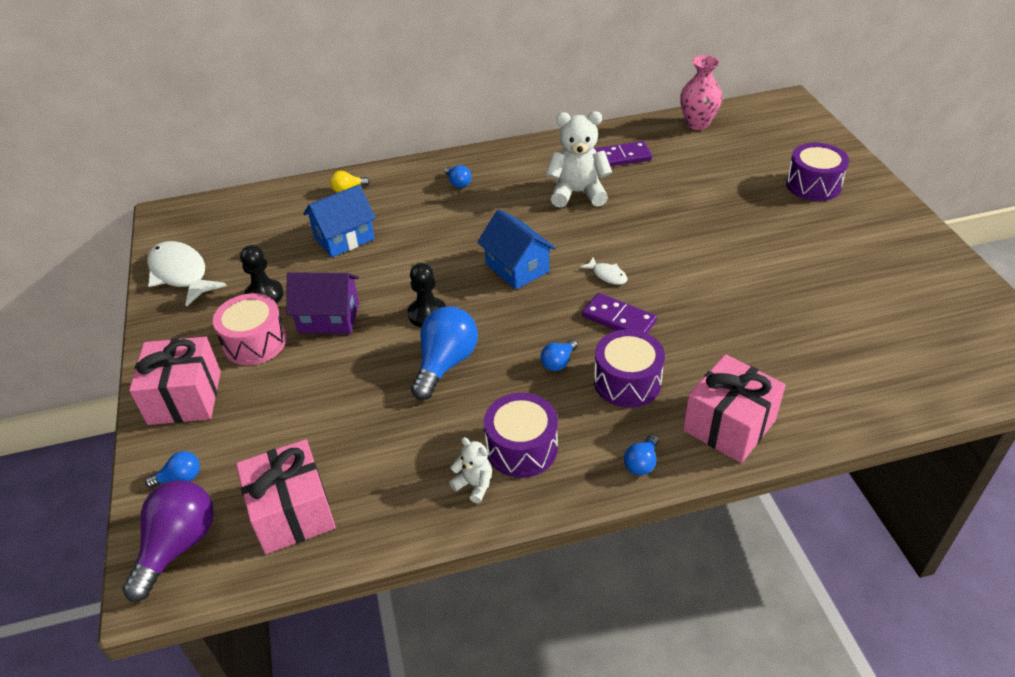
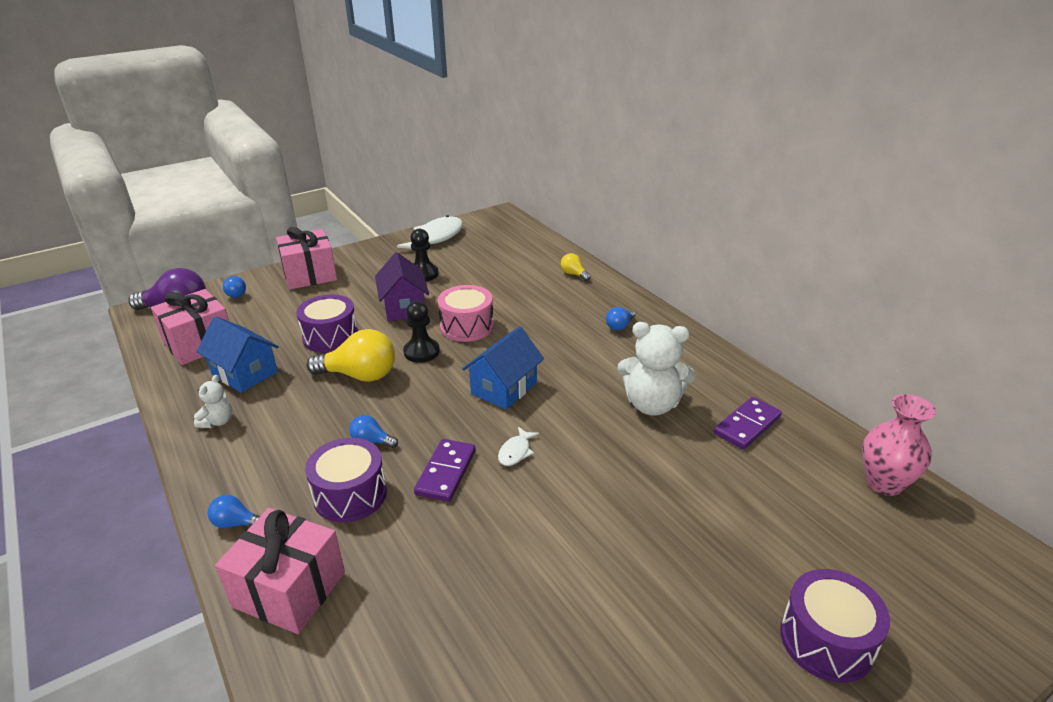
camera: 70 degrees right, 10 degrees down
(255, 342) = (369, 284): pink drum -> pink drum (467, 326)
(344, 238) = (506, 289): blue house -> blue house (244, 373)
(446, 363) = (360, 375): blue light bulb -> yellow light bulb
(522, 448) = (258, 440): purple drum -> purple drum (330, 337)
(578, 193) = (652, 404): white teddy bear -> white teddy bear turned 120 degrees clockwise
(621, 157) = (747, 425): purple domino -> purple domino turned 75 degrees clockwise

